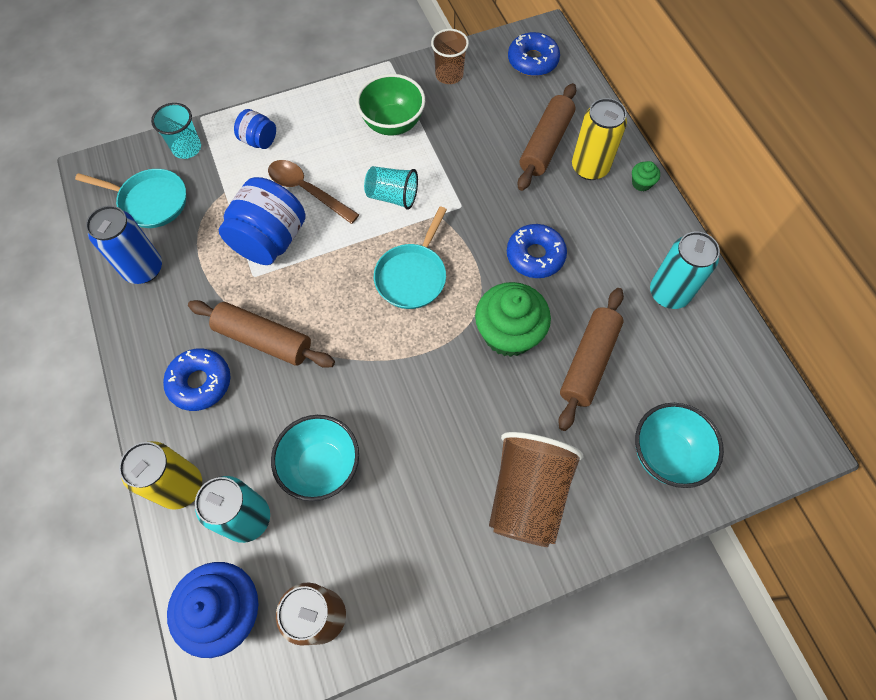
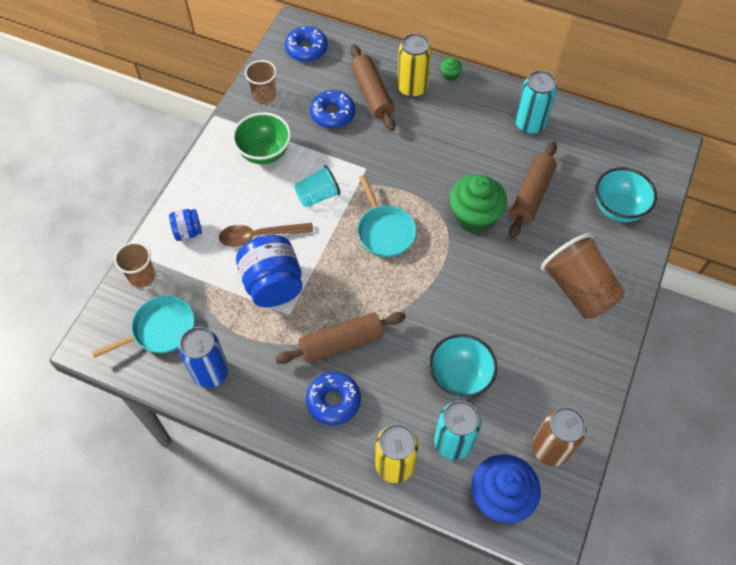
camera: 45 degrees left, 5 degrees down
(186, 148) = (142, 276): turquoise cup -> brown cup
(535, 256) = (439, 162): blue donut -> blue donut (332, 114)
(589, 362) = (531, 195): brown rolling pin -> brown rolling pin turned 45 degrees clockwise

